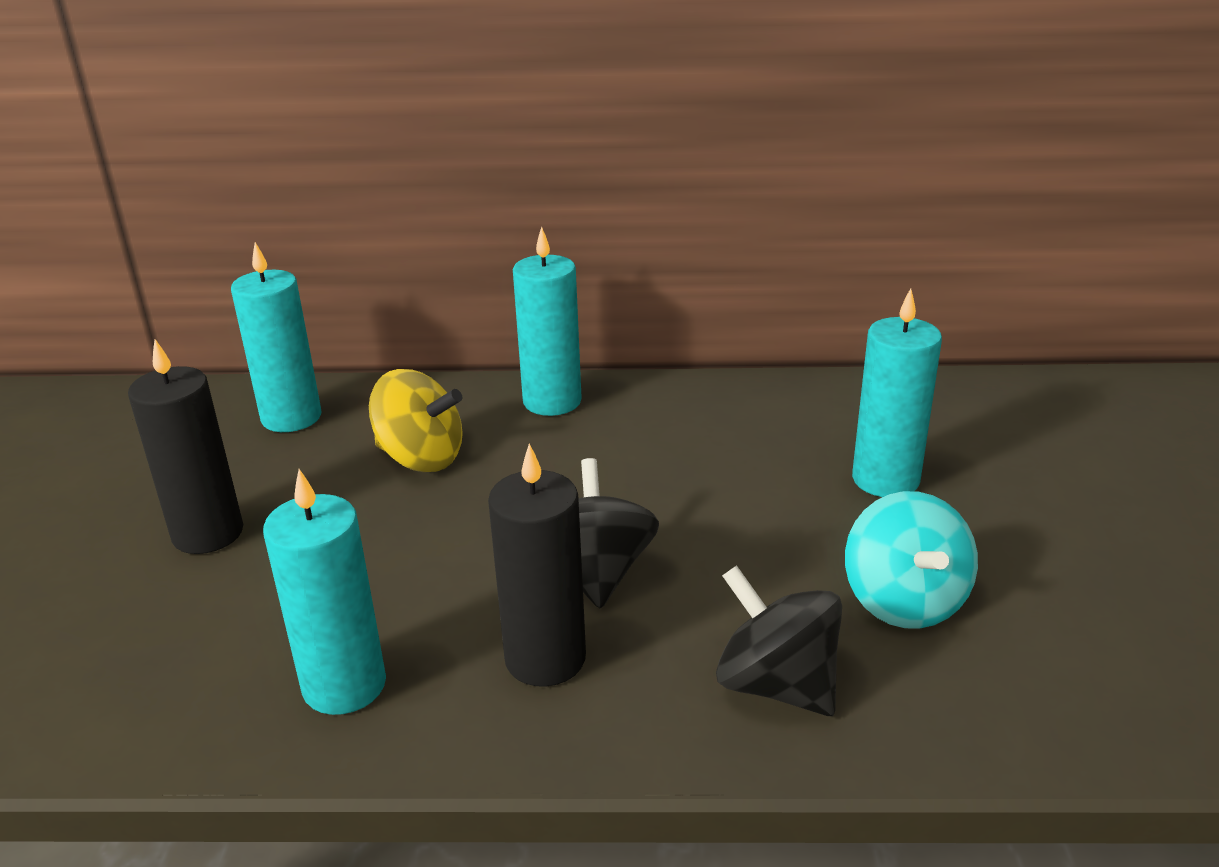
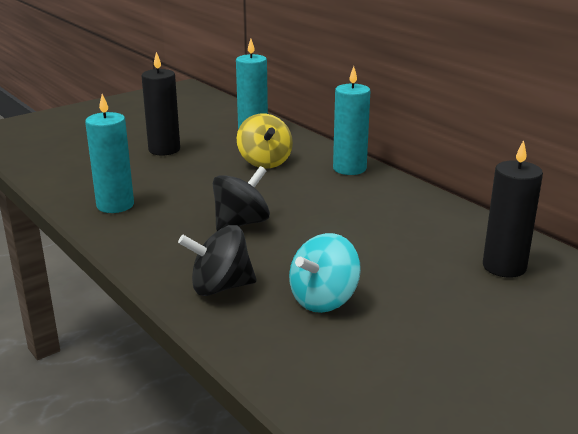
camera: 50 degrees right, 5 degrees down
(545, 658) = (174, 234): black candle -> black candle (504, 267)
(776, 685) = (220, 287): black spinning top -> black spinning top turned 105 degrees counterclockwise
(885, 479) = (421, 264): turquoise candle -> none

